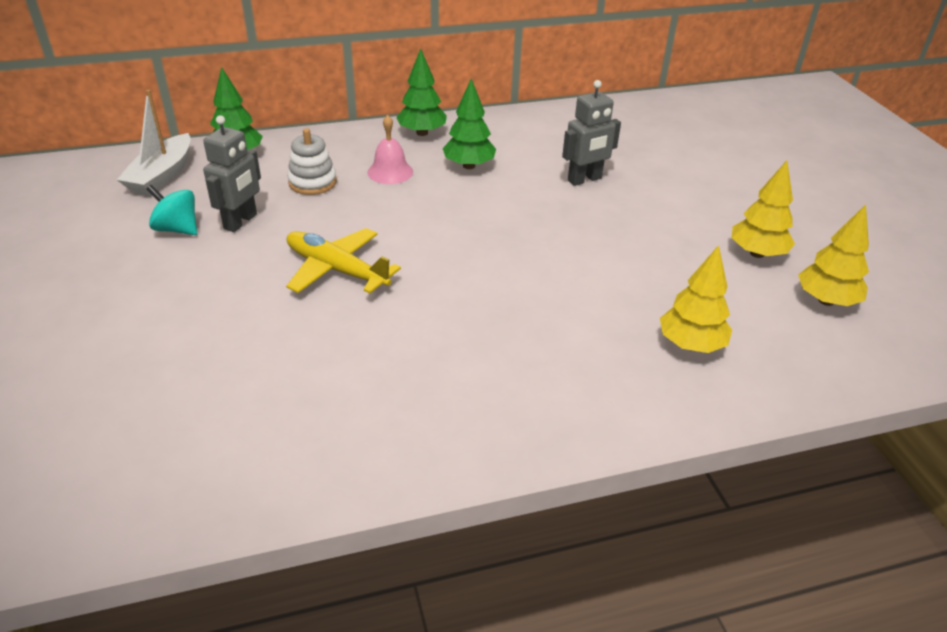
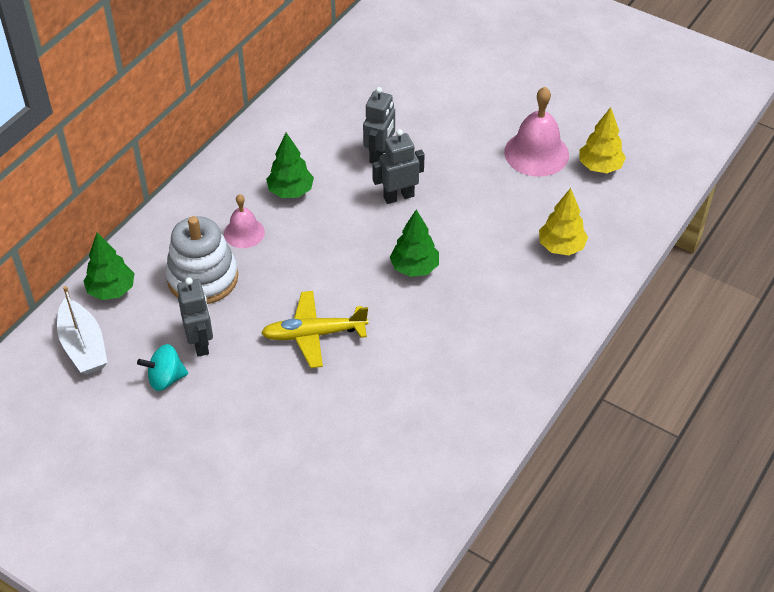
camera: 40 degrees left, 10 degrees up
(312, 182) = (203, 278): white stacking toy -> white stacking toy, size x1.65
(422, 133) = (219, 180): green tree -> green tree (414, 268)
(562, 215) = (398, 196): none -> grey robot
(757, 253) = (536, 153): yellow tree -> pink bell

